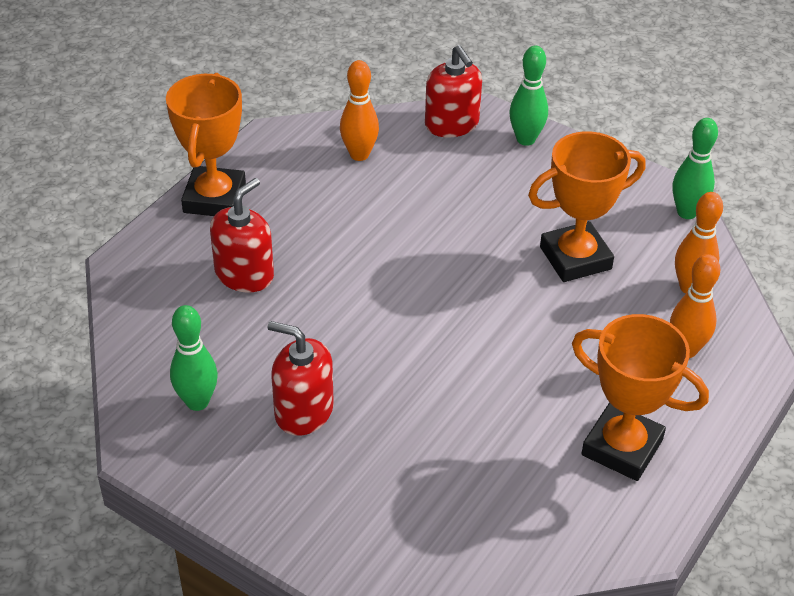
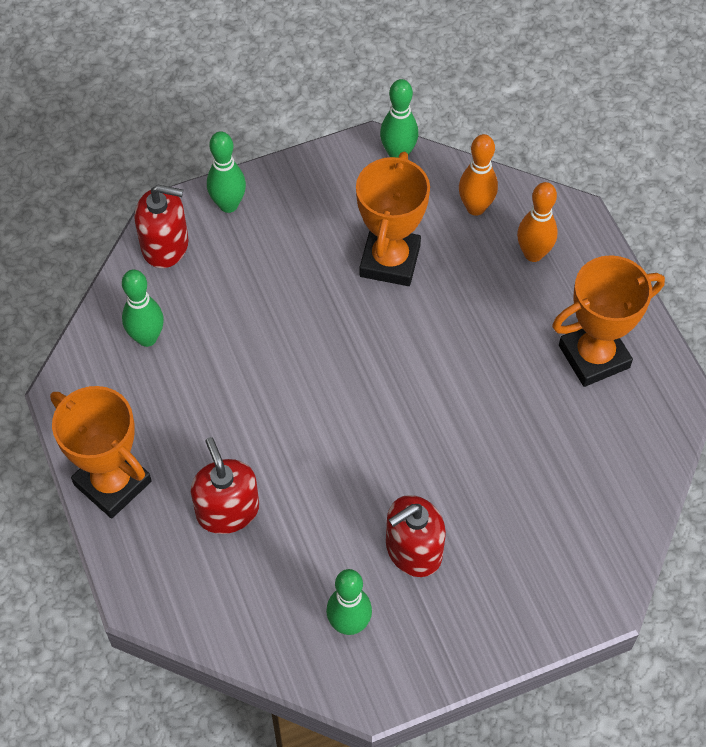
camera: 55 degrees left, 15 degrees up
(359, 154) = (147, 338): orange bowling pin -> green bowling pin

